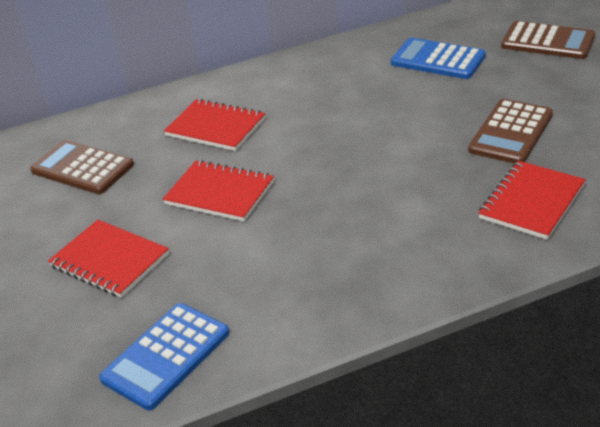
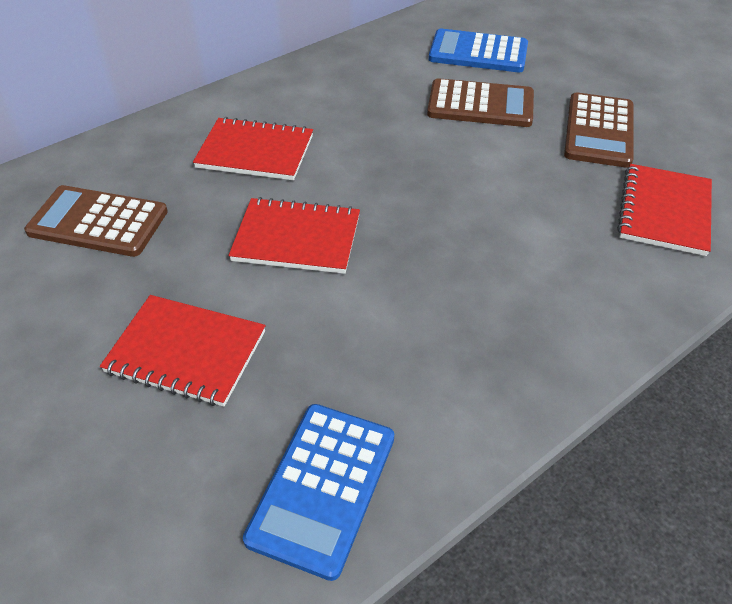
camera: 20 degrees left, 10 degrees up
(548, 41) = (582, 26): brown calculator -> brown calculator (480, 105)

